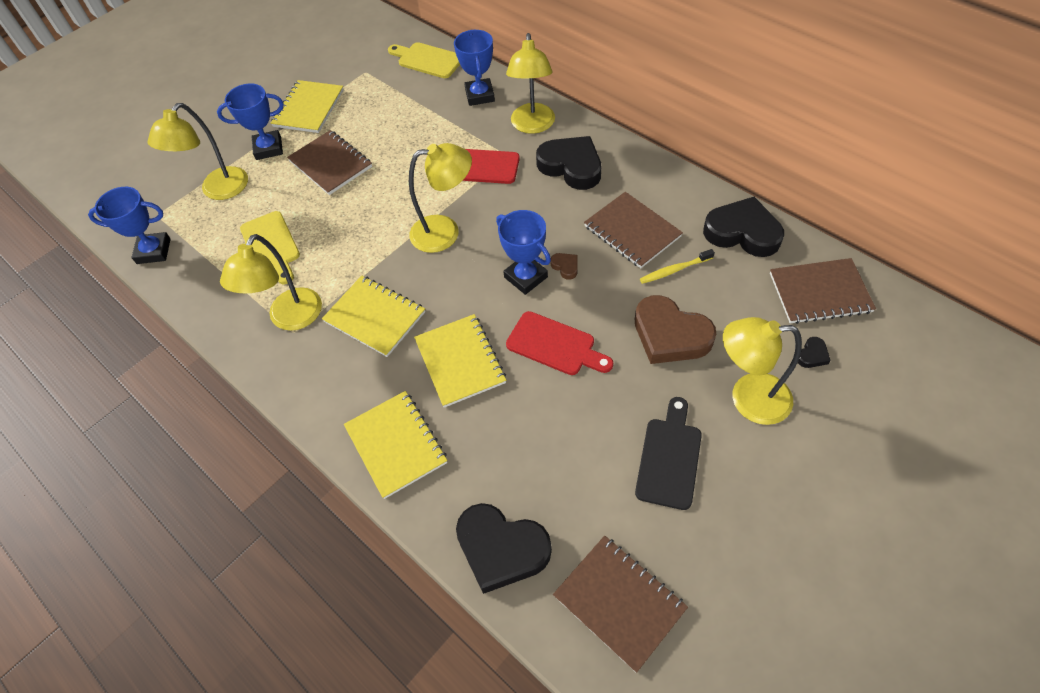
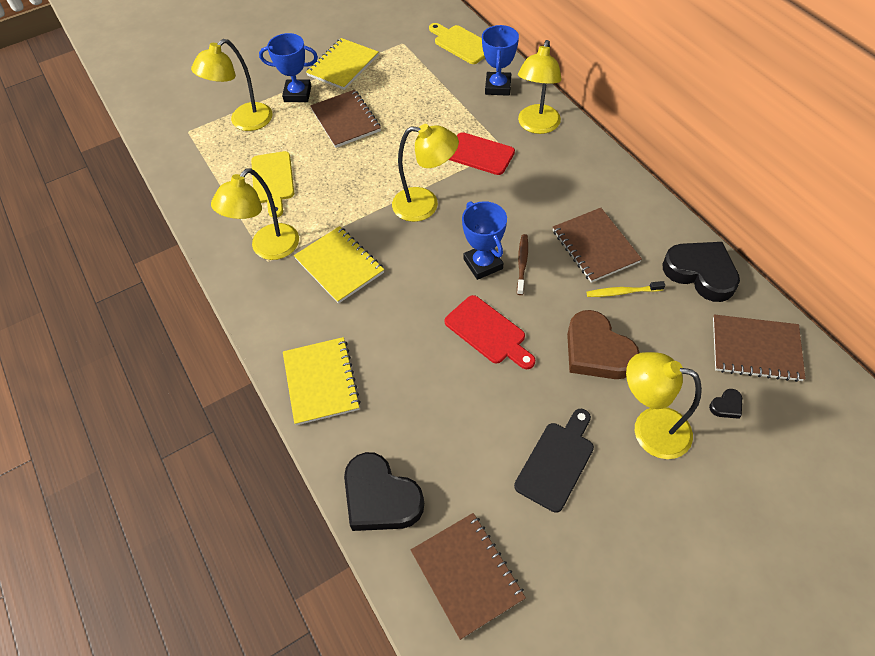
camera: 15 degrees right, 0 degrees up
(153, 251) = (176, 162): blue trophy -> none
(460, 361) = (400, 324): yellow notebook -> none
(565, 267) = (522, 263): brown heart -> brown toothbrush
(571, 166) = (559, 172): black heart -> none

